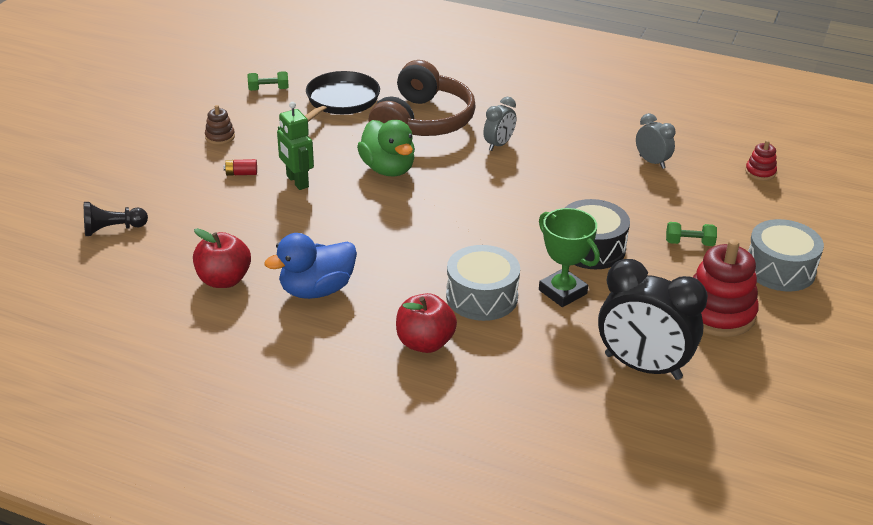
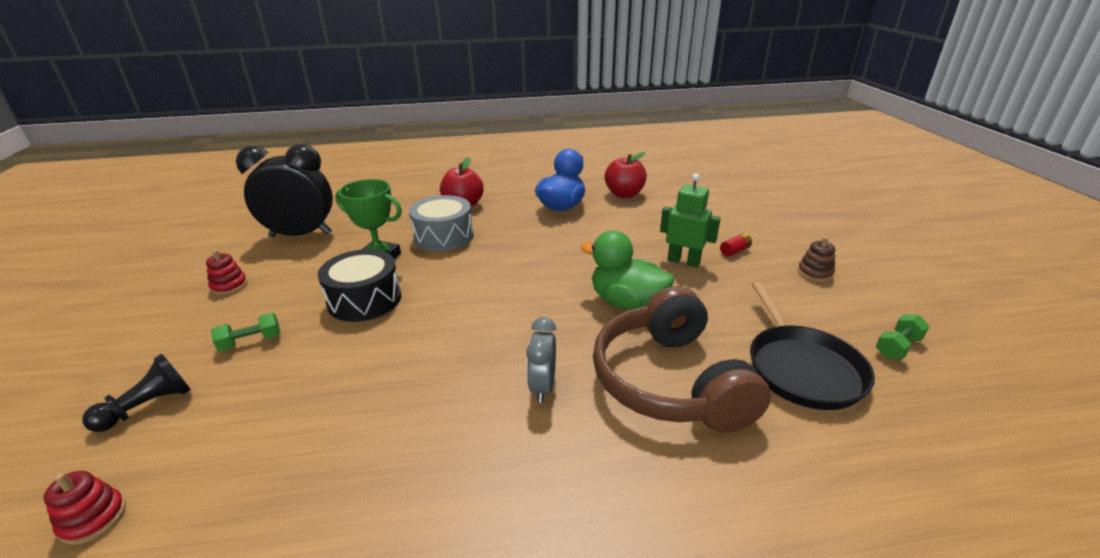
camera: 150 degrees right, 5 degrees down
(112, 229) = (736, 194): black pawn -> black pawn (149, 406)
(652, 162) = (303, 454): grey clock -> none
(718, 313) = (229, 285): red stacking toy -> red stacking toy, size x0.48
(780, 269) = (139, 349): grey drum -> none

